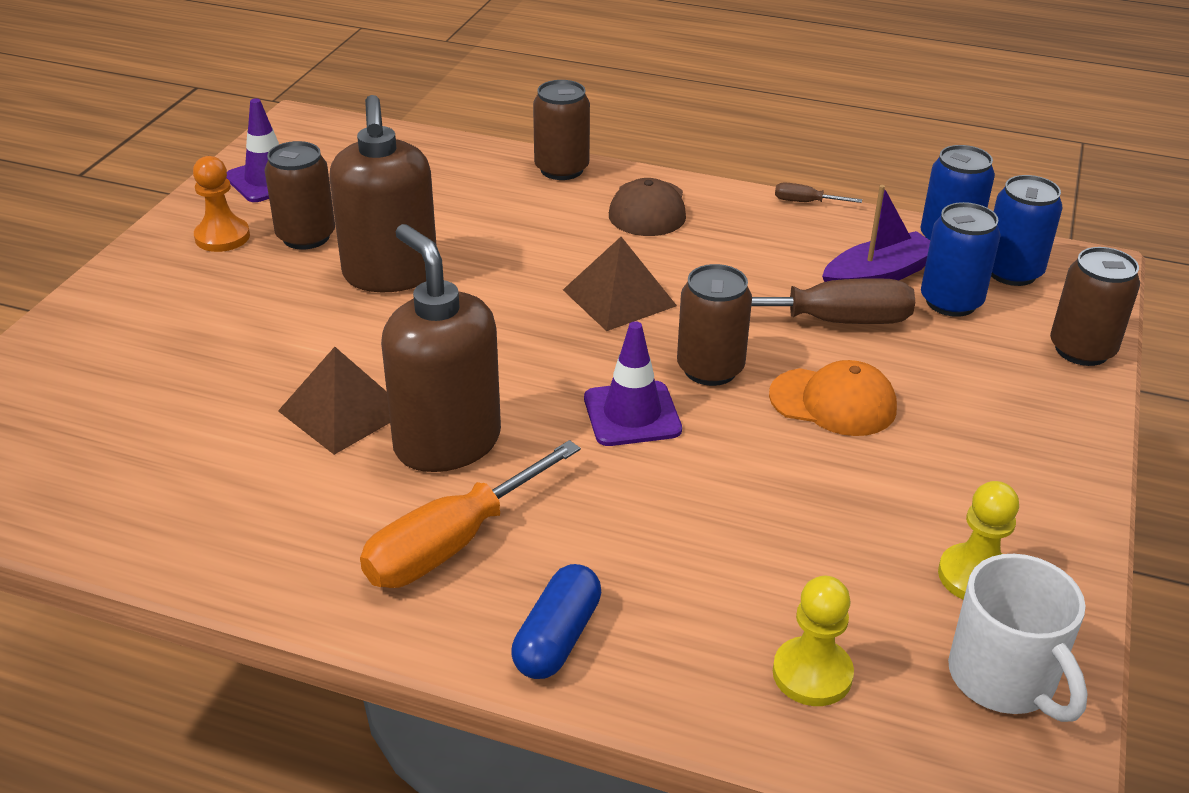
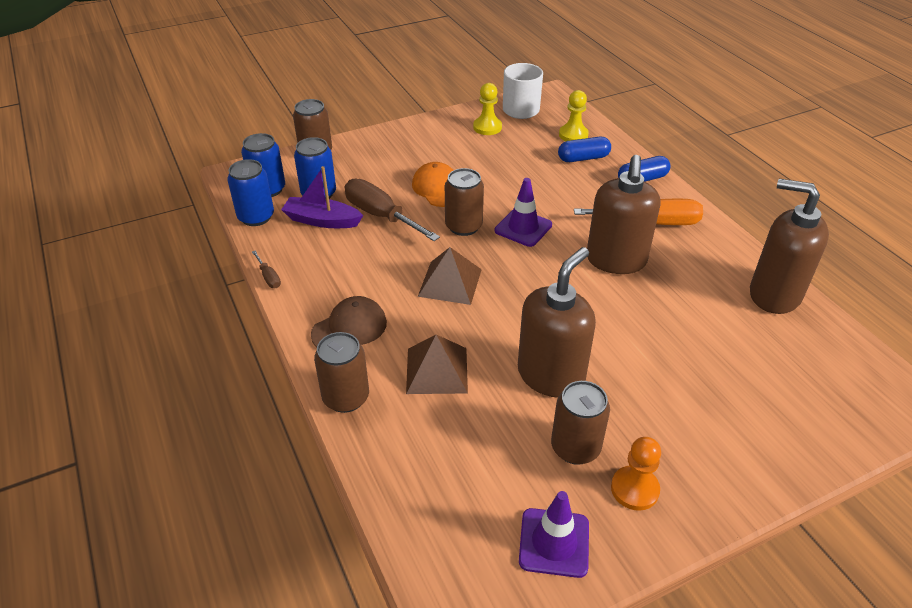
camera: 135 degrees left, 5 degrees up
(162, 524) = (774, 294): none -> brown soap dispenser
(343, 411) = (651, 302): brown pyramid -> brown pyramid (437, 370)
(717, 619) = (583, 158): none -> blue capsule

